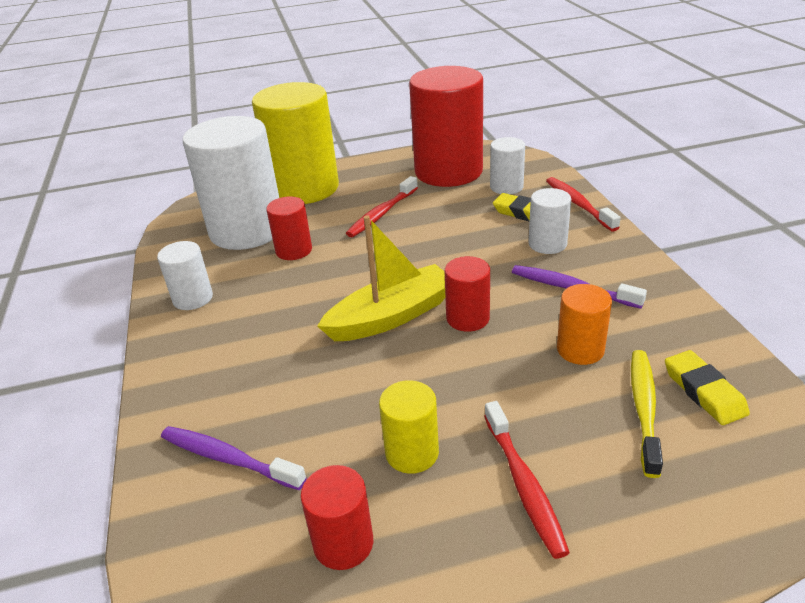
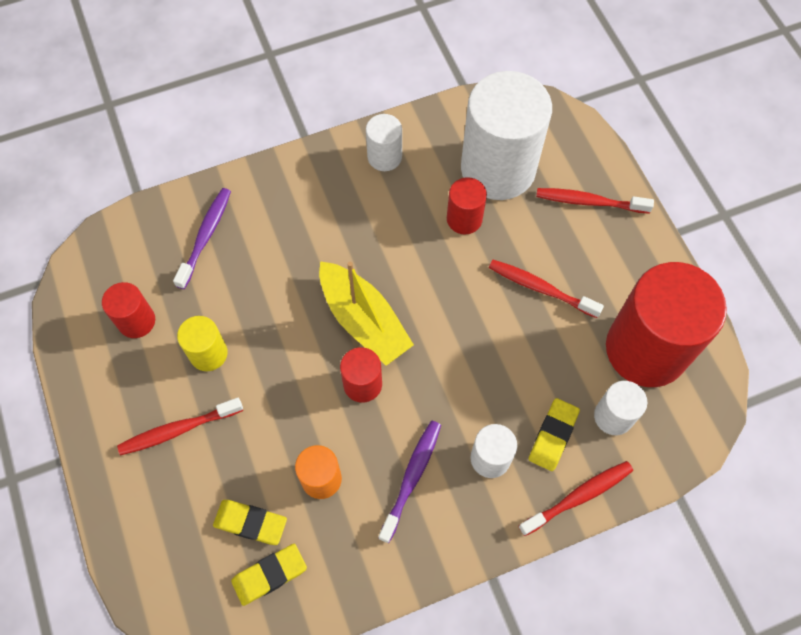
camera: 80 degrees right, 30 degrees up
(304, 188) = (589, 202): yellow cylinder -> red toothbrush
(644, 408) = (250, 523): yellow toothbrush -> yellow eraser

